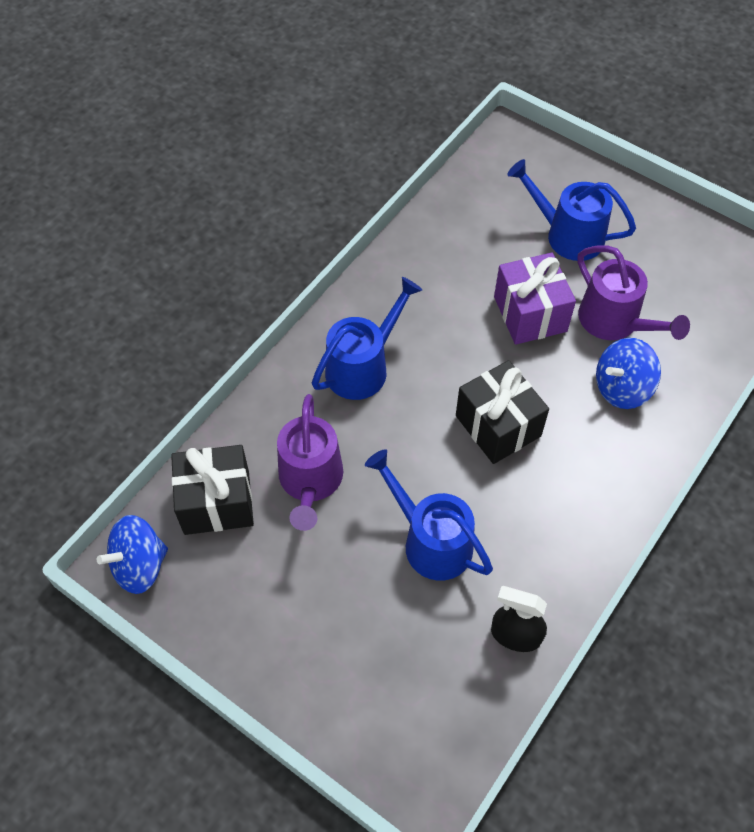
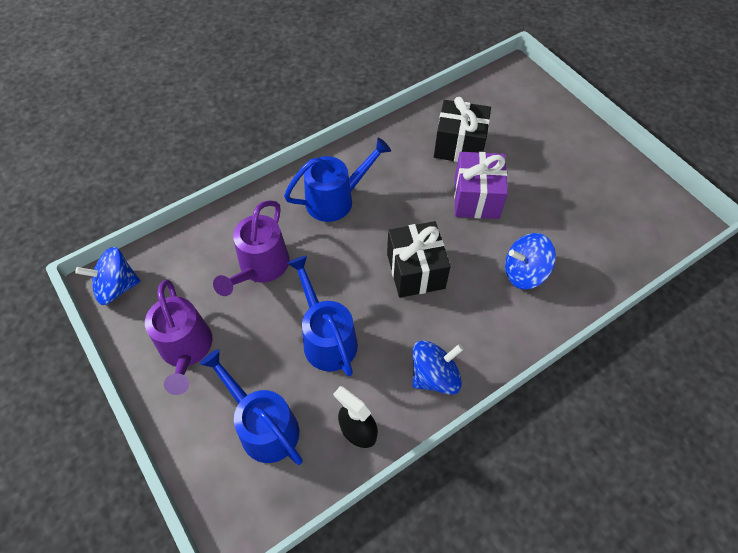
camera: 20 degrees right, 0 degrees up
(217, 502) = (189, 261): black gift -> black gift (459, 146)
(567, 235) = (530, 150): blue watering can -> blue watering can (263, 426)
(573, 542) = (434, 376): none -> blue spinning top
(615, 322) = (540, 223): purple watering can -> purple watering can (186, 350)

